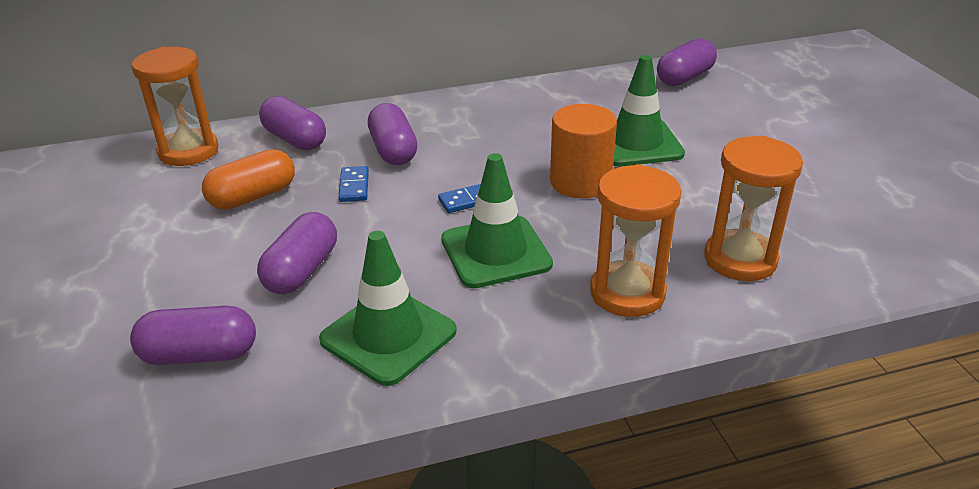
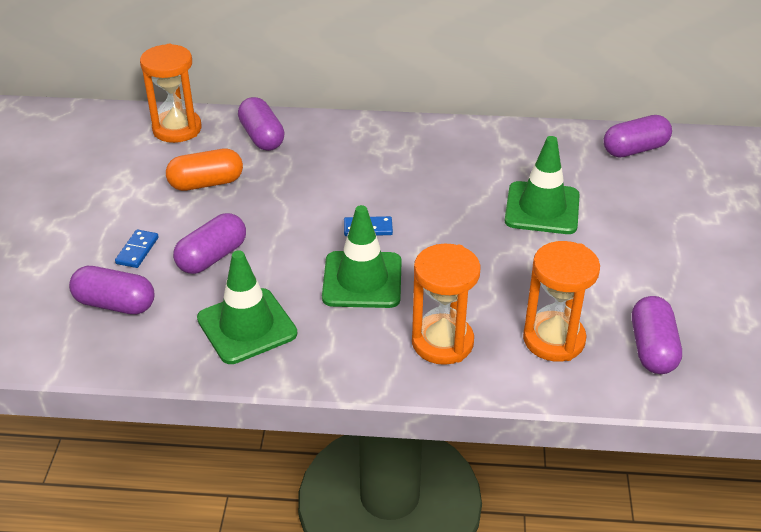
camera: 20 degrees right, 5 degrees up
(354, 186) = (285, 193): blue domino -> blue domino (137, 250)
(393, 150) = (333, 166): purple capsule -> purple capsule (652, 348)
(580, 182) = (468, 234): orange cylinder -> none

